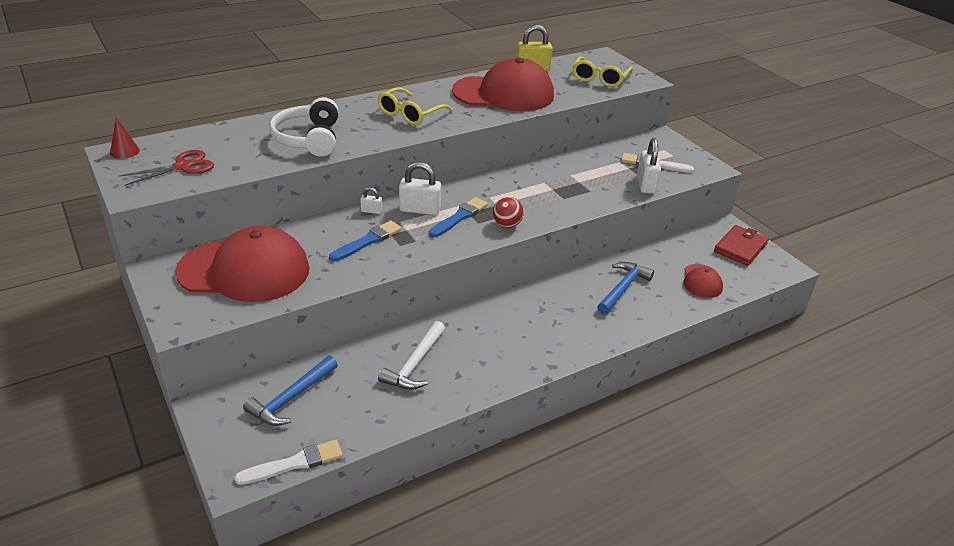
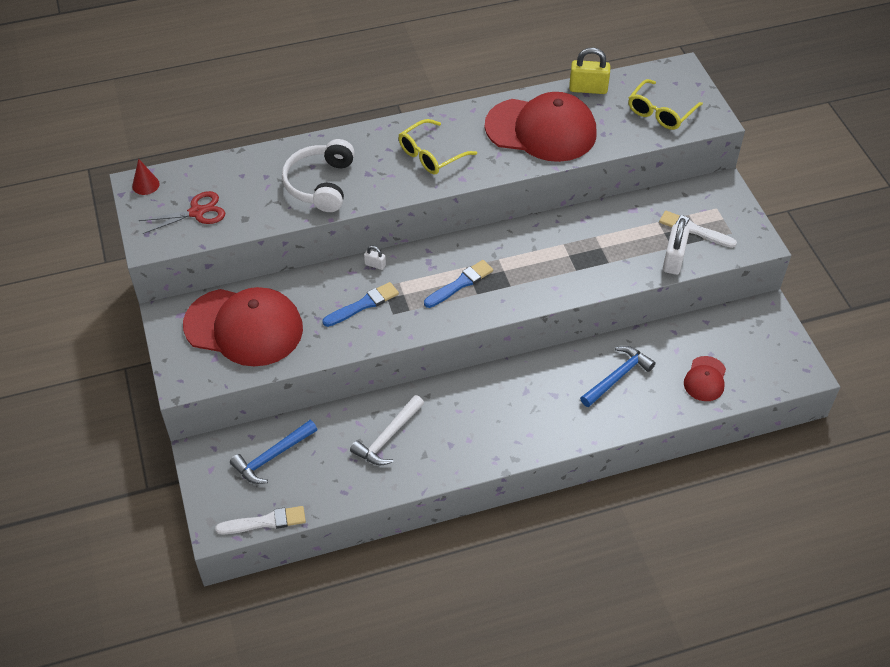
camera: 15 degrees right, 15 degrees up
(420, 210) = (423, 269): white padlock -> none
(507, 225) = (505, 300): red ball -> none
(740, 248) = (768, 340): red wallet -> none

